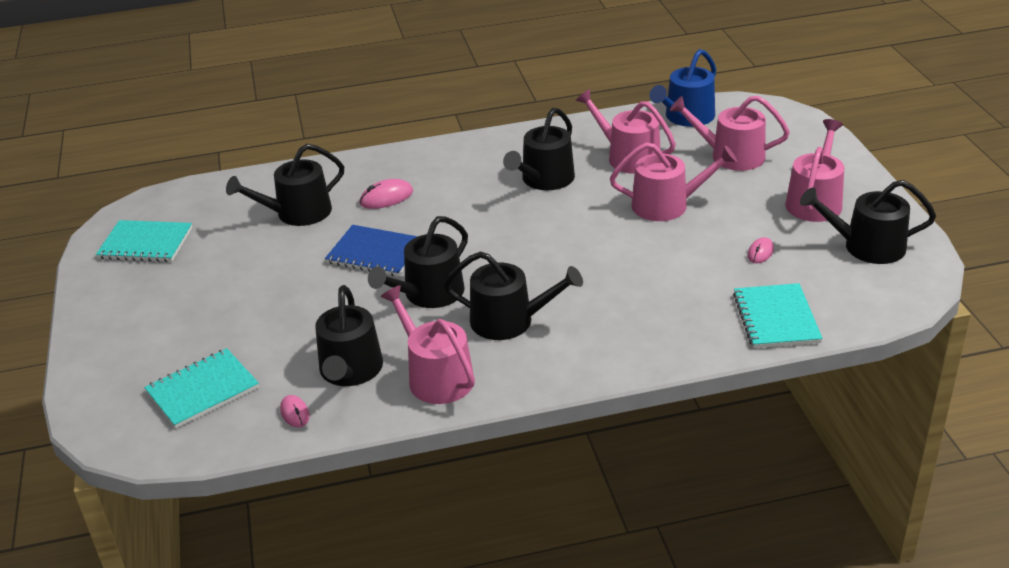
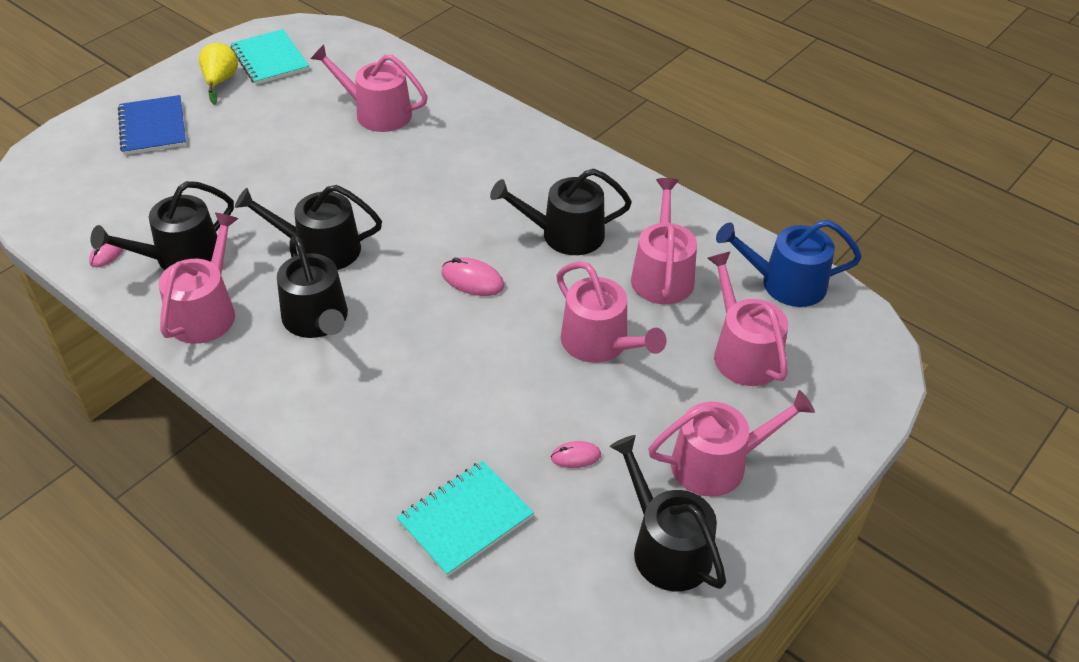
camera: 50 degrees right, 10 degrees up
(137, 279) = (220, 81): none -> yellow pear
(202, 390) = (106, 189): turquoise notebook -> none
(297, 213) = (376, 113): black watering can -> pink watering can
(375, 253) = (355, 186): blue notebook -> blue notebook (153, 127)
(386, 197) = (444, 150): pink mouse -> pink mouse (472, 280)

